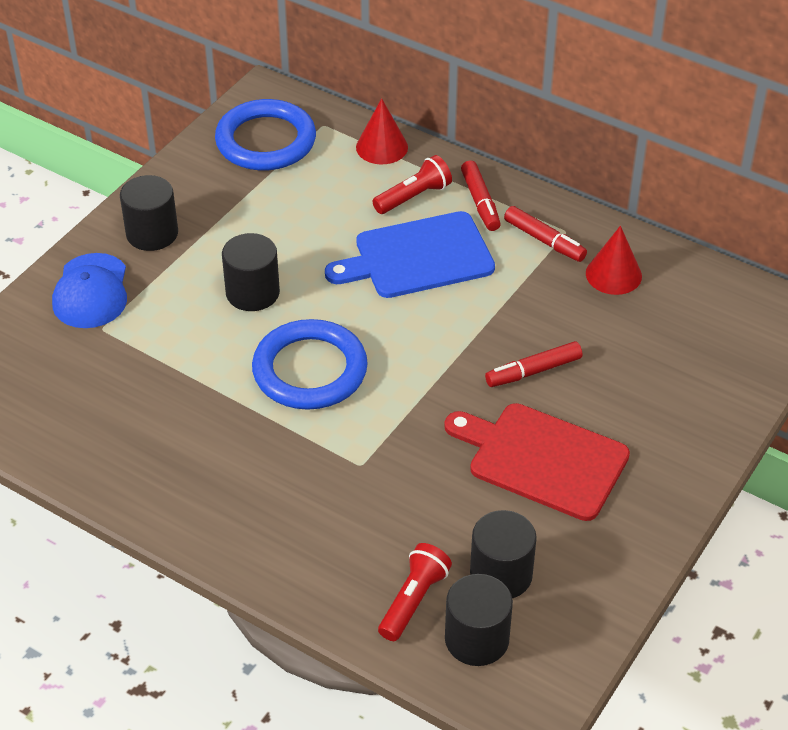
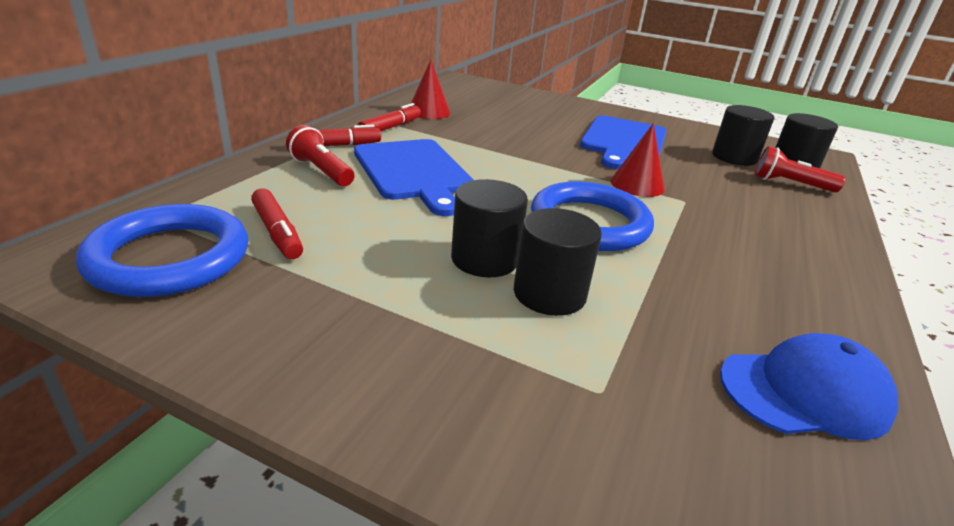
camera: 100 degrees left, 15 degrees down
(91, 292) = (522, 417): blue cap -> blue cap (805, 392)
(152, 233) = (368, 355): black cylinder -> black cylinder (549, 294)
(382, 147) = (227, 184): red cone -> red cone (637, 185)
(533, 371) = (540, 139): red marker -> red marker (277, 232)
(542, 459) = (623, 141): red cutting board -> blue cutting board

